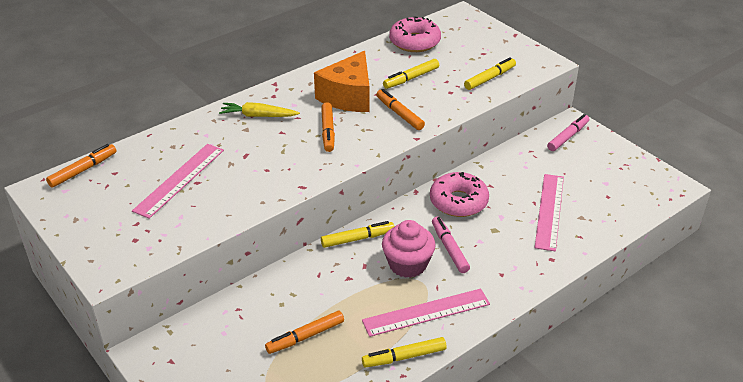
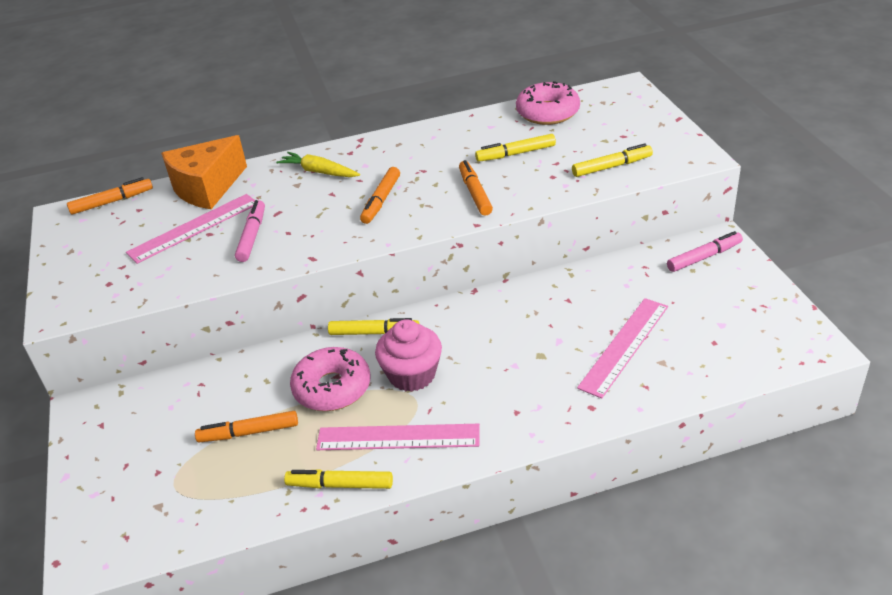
camera: 25 degrees right, 0 degrees up
(348, 96) = (430, 165): orange cheese -> orange cheese (207, 188)
(449, 248) = (472, 366): pink marker -> pink marker (252, 236)
(458, 202) = (517, 312): pink donut -> pink donut (332, 388)

